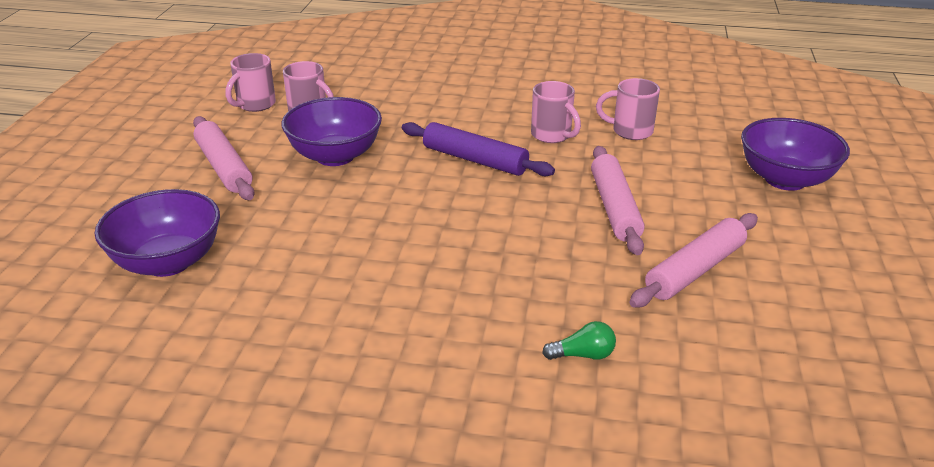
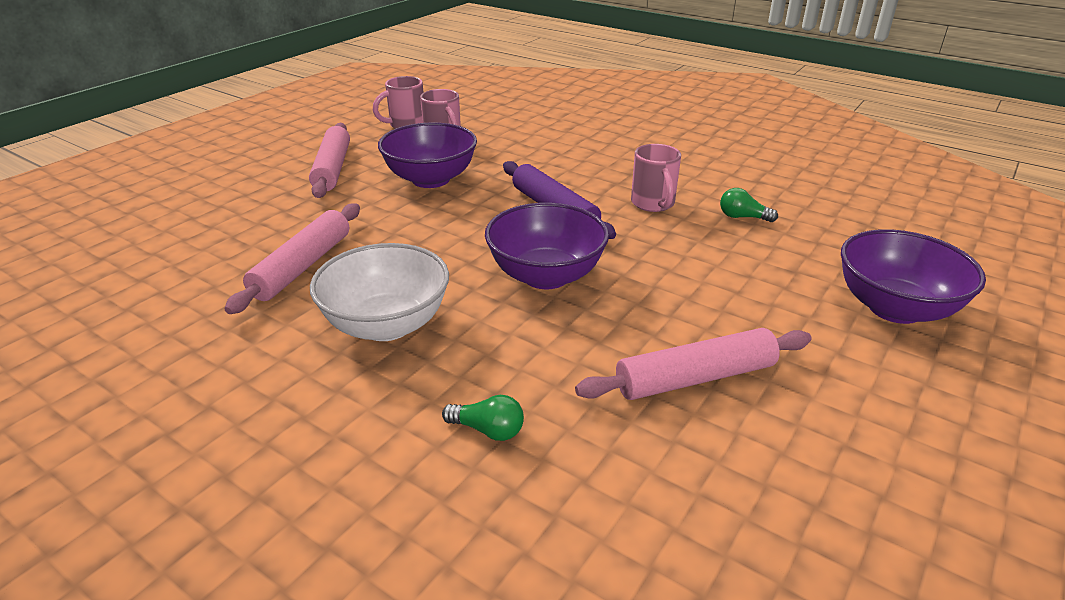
camera: 25 degrees right, 0 degrees up
(168, 262) = (214, 233): purple bowl -> purple bowl (546, 276)
(425, 299) = (387, 325): none -> white bowl
(614, 208) = (658, 288): pink rolling pin -> pink rolling pin (302, 266)
(630, 131) = (742, 217): pink mug -> green light bulb

